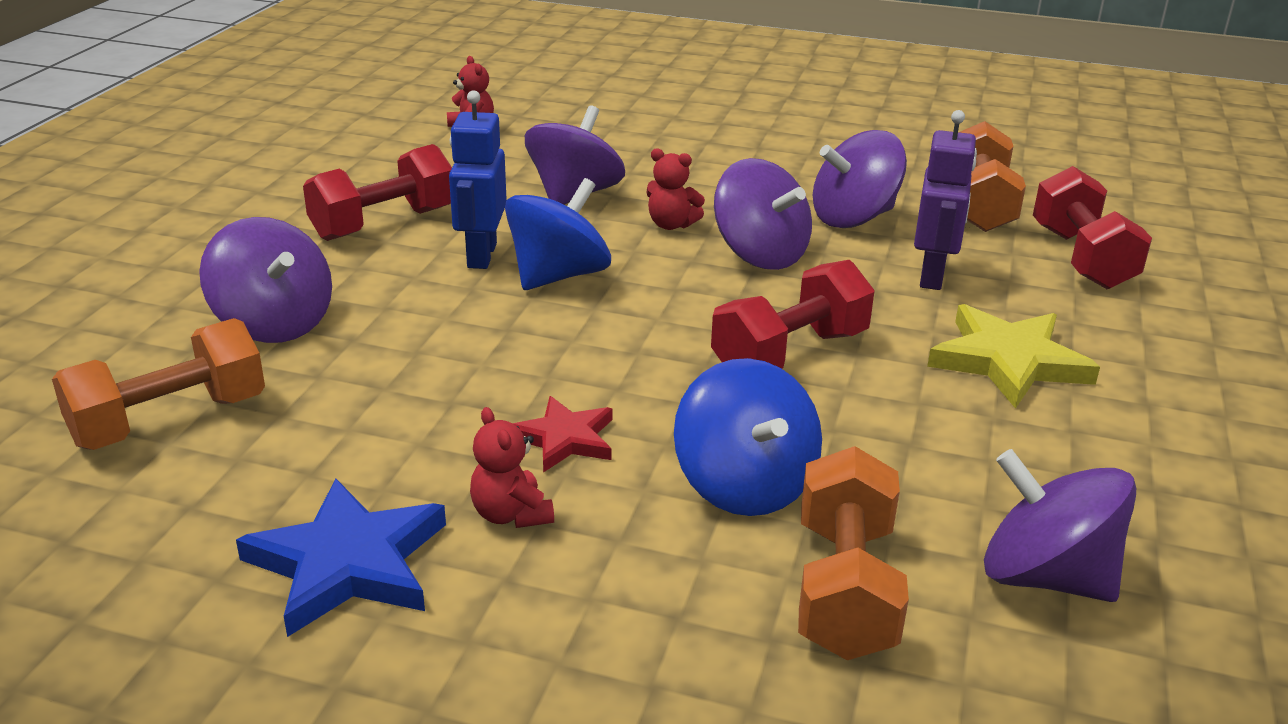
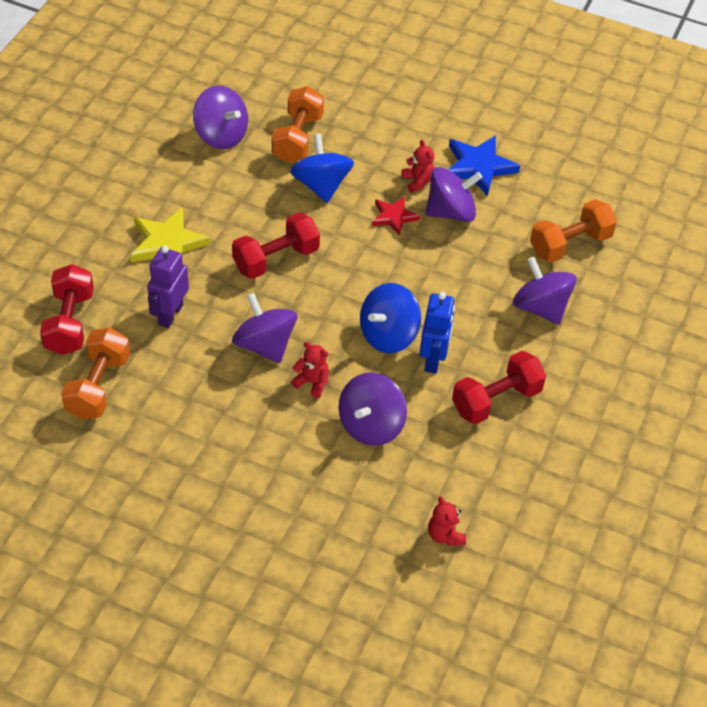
camera: 175 degrees left, 20 degrees up
(853, 218) = (190, 379): purple spinning top -> purple spinning top (451, 212)

